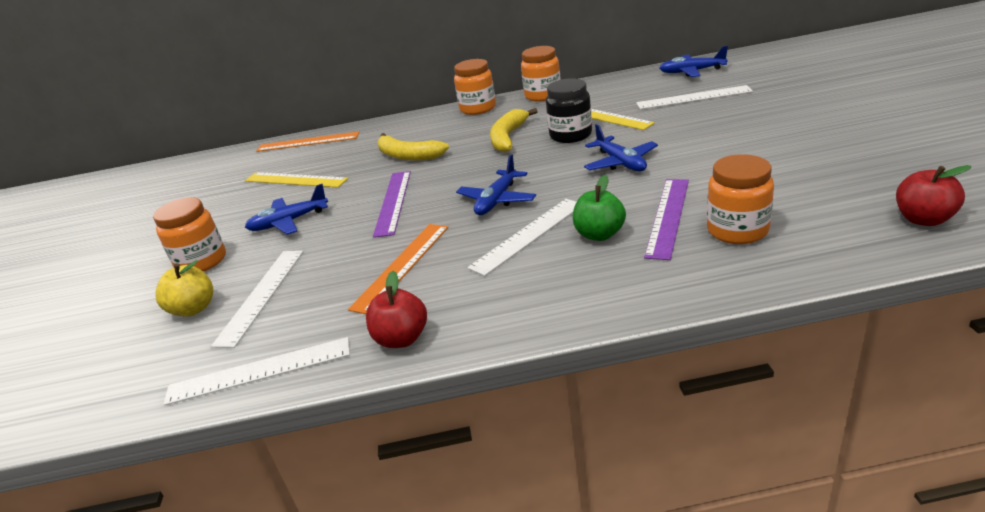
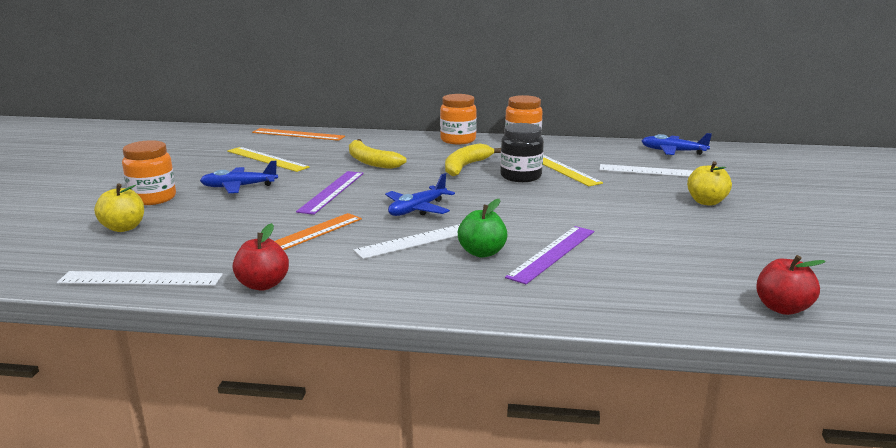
camera: 10 degrees right, 10 degrees down
(261, 295) = (180, 231): white ruler -> none
(620, 163) = (546, 206): blue plane -> none
(737, 230) = (604, 277): orange jar -> none
(764, 119) = (706, 202): none -> yellow apple

